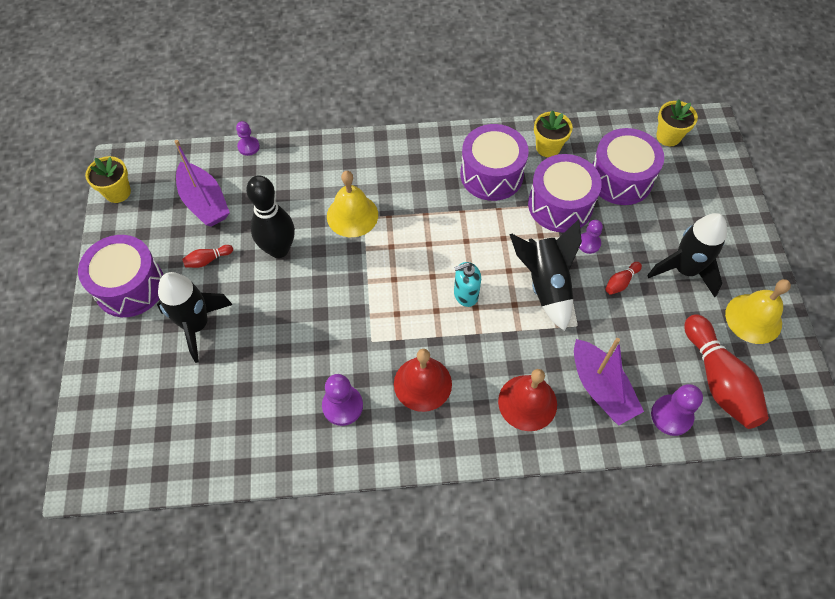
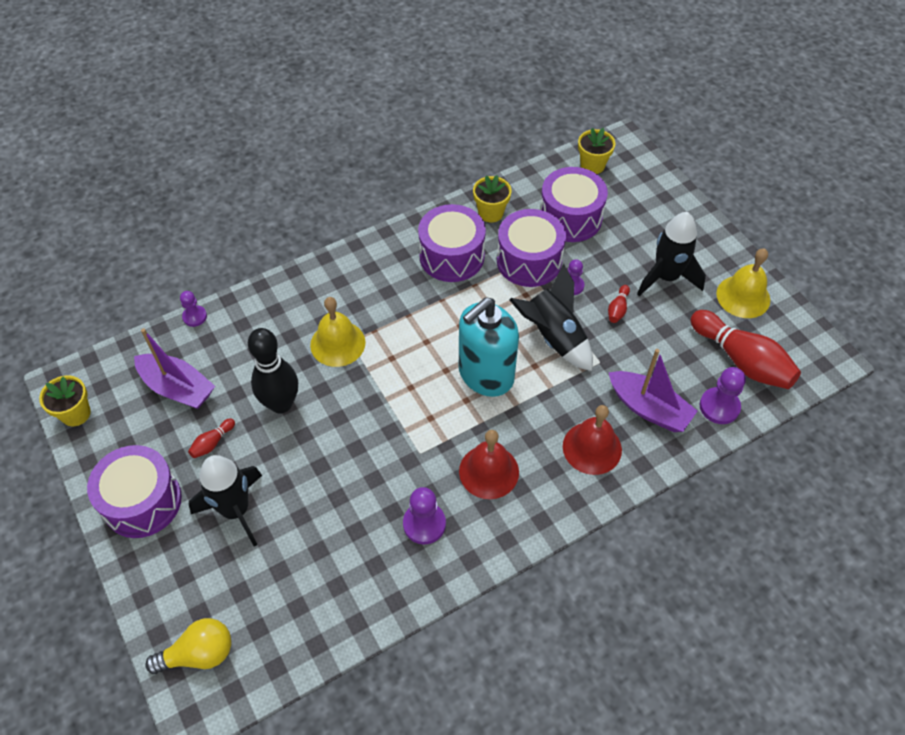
camera: 25 degrees left, 5 degrees down
(108, 433) = (199, 654): none -> yellow light bulb
(465, 294) = (485, 375): turquoise soap dispenser -> turquoise soap dispenser, size x2.00

